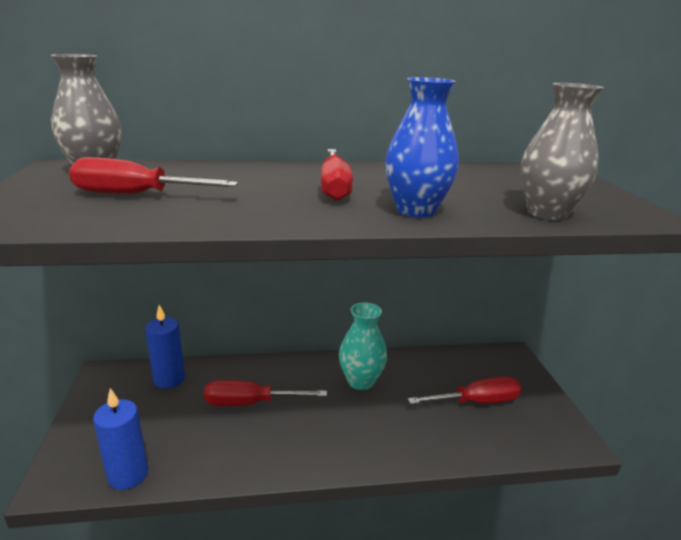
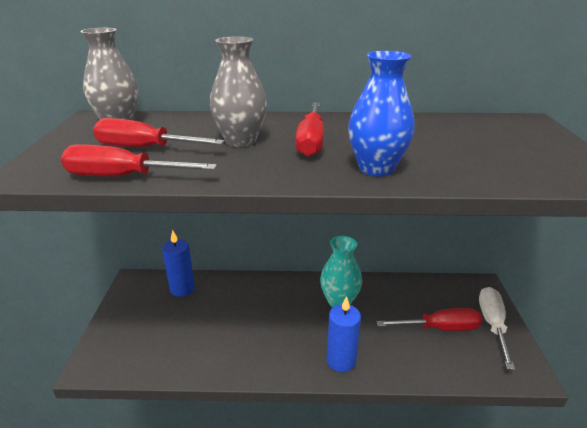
camera: 10 degrees right, 5 degrees up
(128, 474) = (143, 366): blue candle -> blue candle (341, 360)
(250, 403) = (244, 314): red screwdriver -> red screwdriver (122, 177)
(530, 393) = (492, 324): none -> white screwdriver
(547, 213) = (500, 173): grey vase -> grey vase (241, 141)

